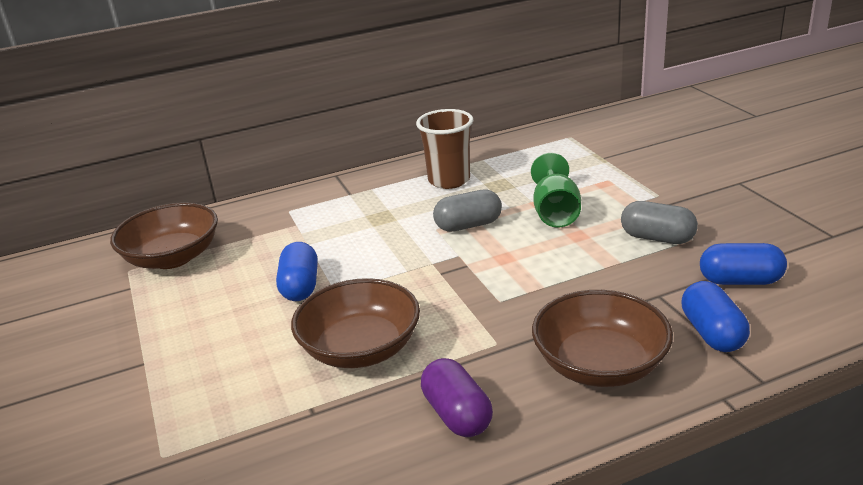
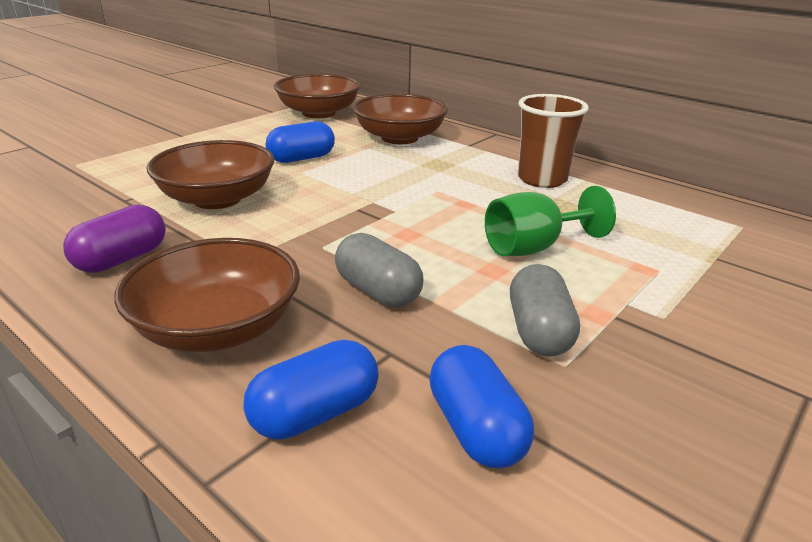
camera: 60 degrees right, 0 degrees up
(299, 223) = (399, 138): none -> brown bowl
(468, 225) = (459, 205): grey capsule -> grey capsule (378, 291)

